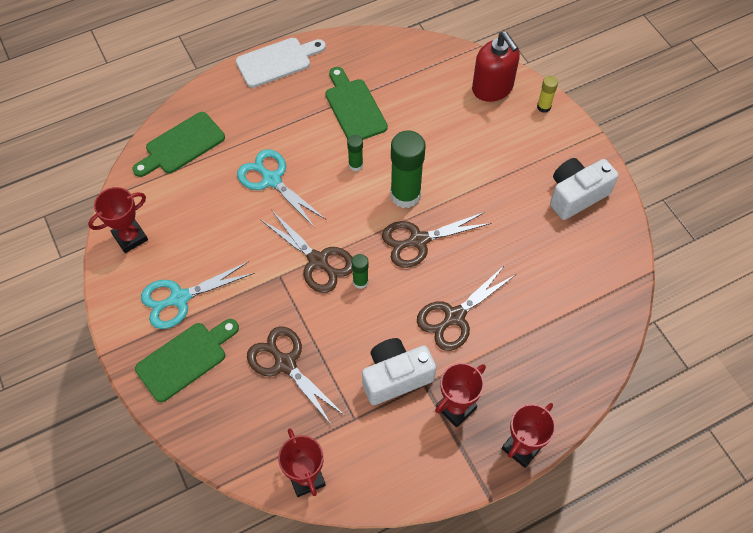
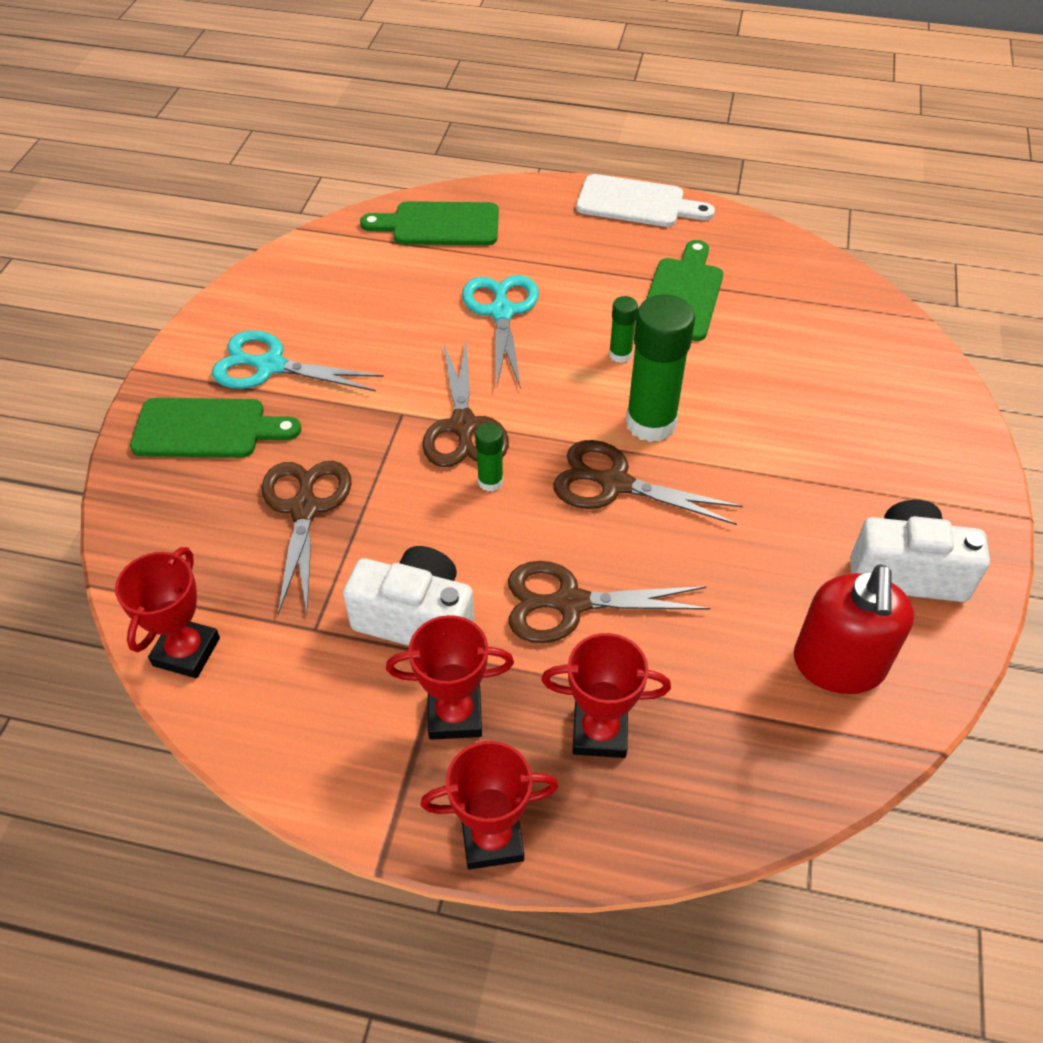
camera: 40 degrees right, 10 degrees down
(130, 237) = (289, 278): red trophy -> red trophy (599, 732)
(492, 88) = (900, 374): red soap dispenser -> red soap dispenser (838, 665)
(543, 107) = (960, 436): yellow glue stick -> none

